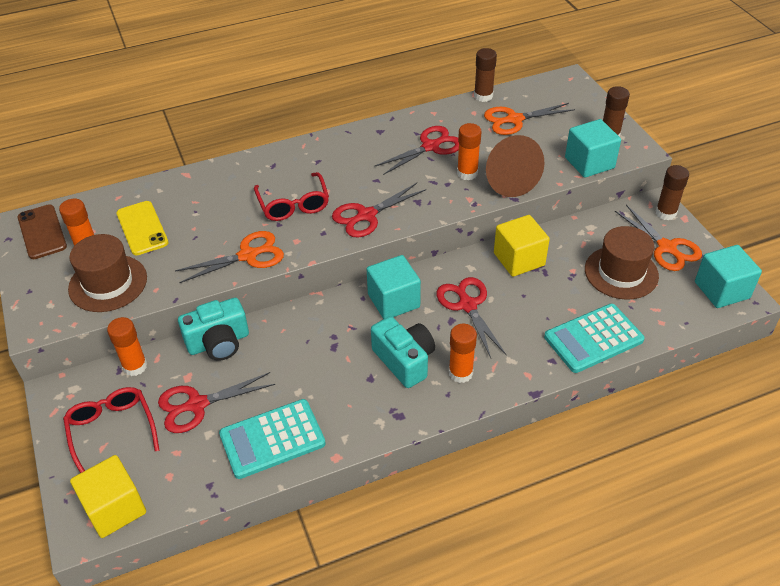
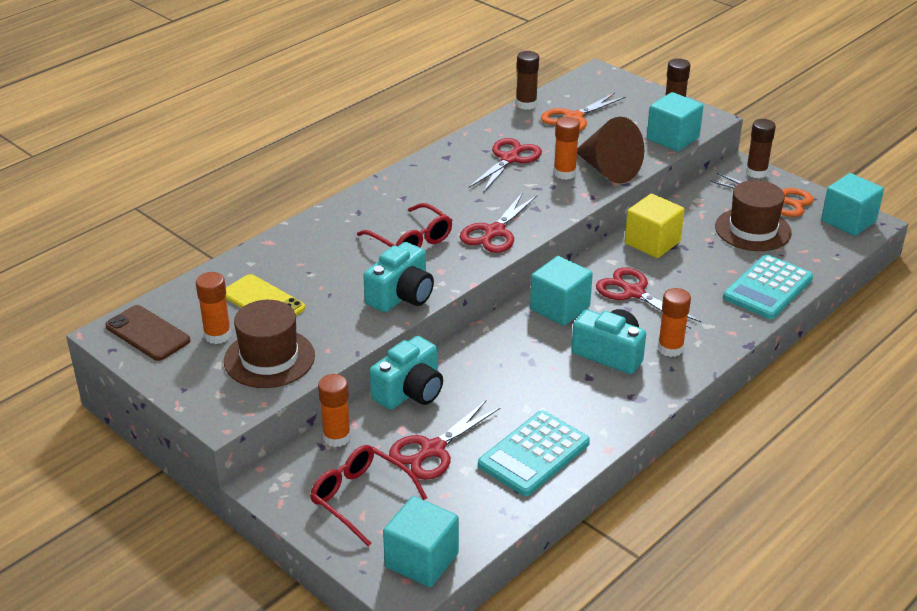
camera: 25 degrees left, 10 degrees down
(115, 508) = (422, 560): yellow cube -> turquoise cube
(248, 256) = (401, 296): orange scissors -> turquoise camera

